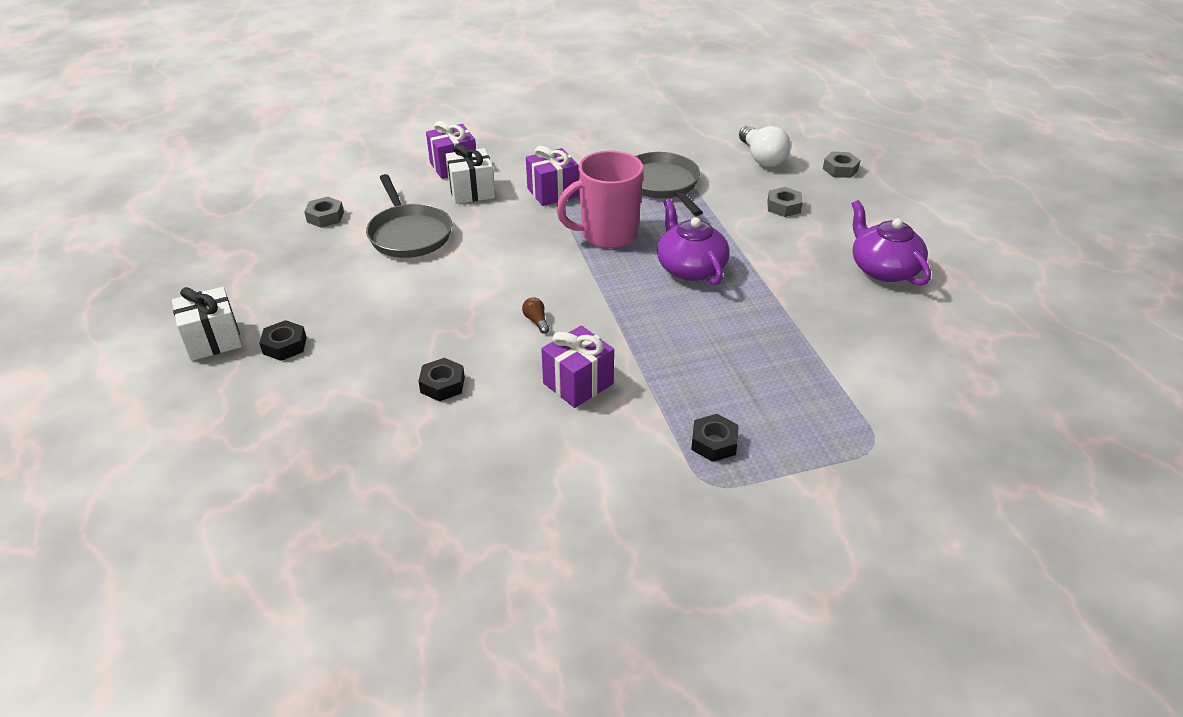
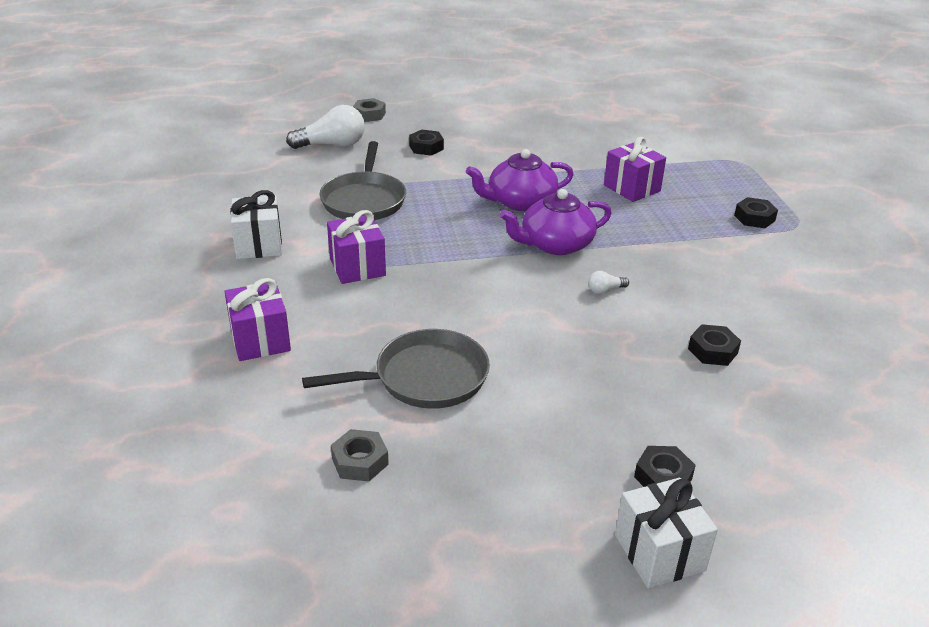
camera: 85 degrees left, 5 degrees down
(471, 191) = (334, 326): white gift -> white gift (259, 245)
(536, 321) = (605, 290): brown light bulb -> white light bulb
(578, 383) = (696, 273): purple gift -> purple gift (632, 188)
(607, 235) = (455, 239): pink mug -> none
(662, 184) = (364, 200): grey pan -> grey pan turned 75 degrees counterclockwise
(783, 207) = (426, 147): grey nut -> black nut
(883, 269) = (530, 124): purple teapot -> purple teapot (555, 244)

